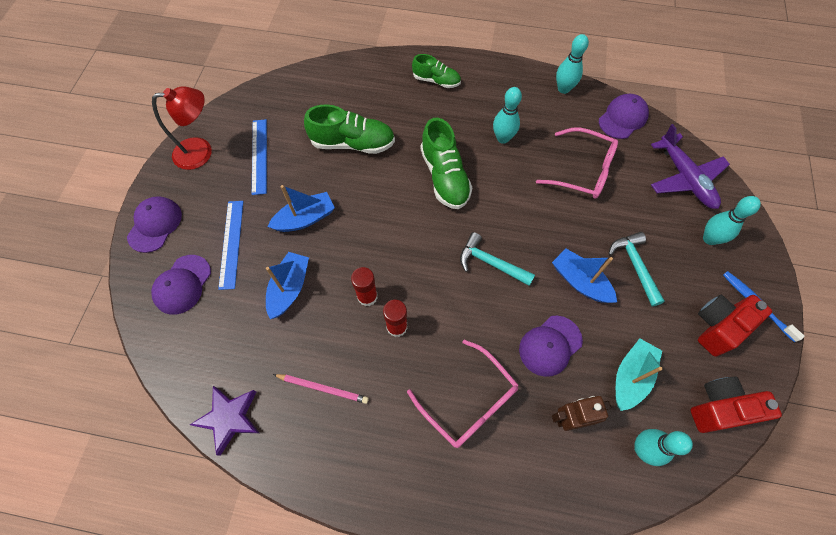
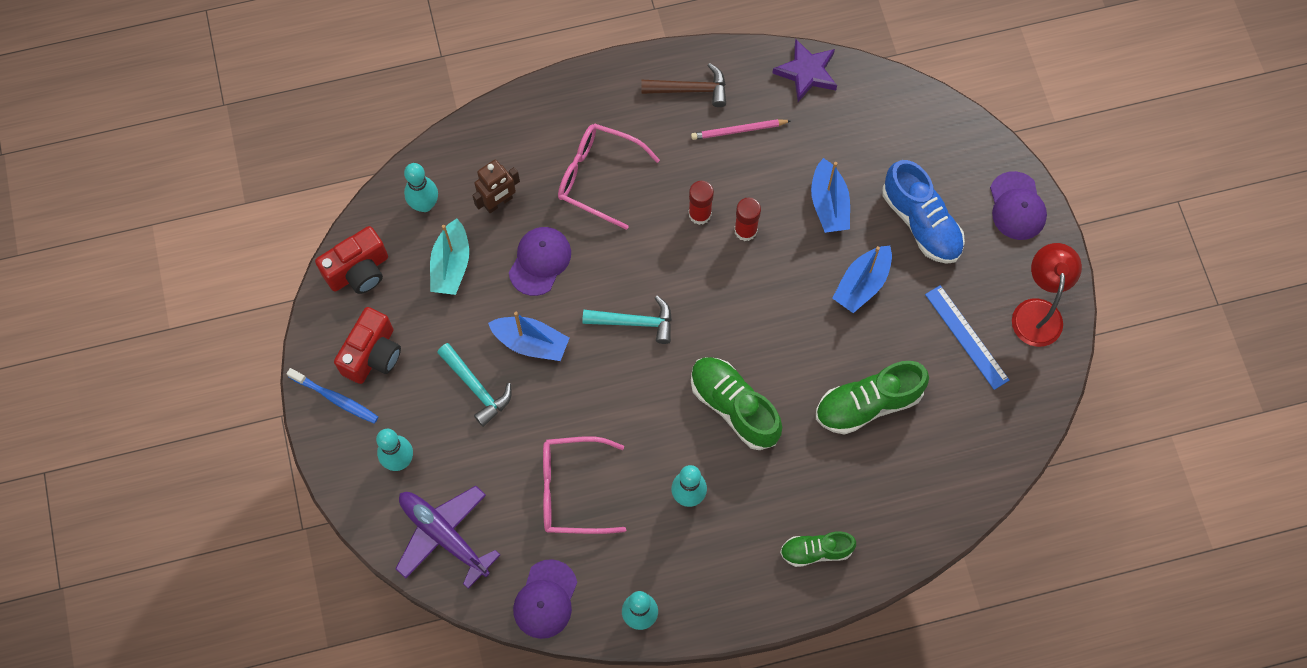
camera: 155 degrees right, 5 degrees up
(182, 284) = (938, 161): purple cap -> none
(201, 152) = (1037, 311): red lamp -> red lamp turned 135 degrees clockwise
(231, 243) = (921, 222): blue ruler -> blue shoe
(343, 453) = (690, 89): none -> brown hammer

